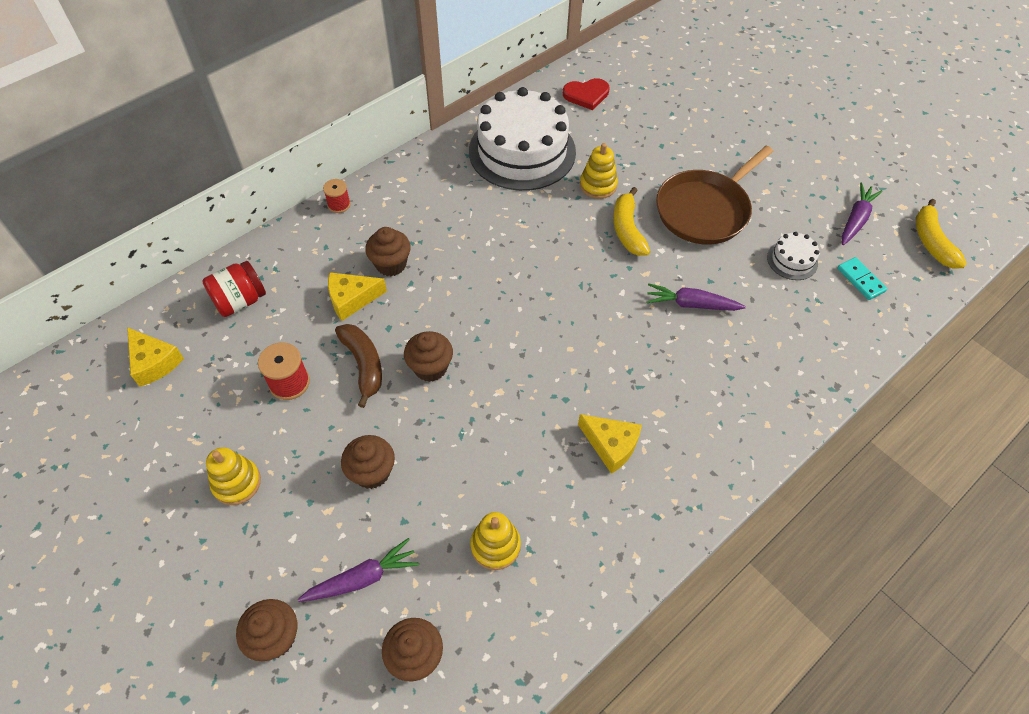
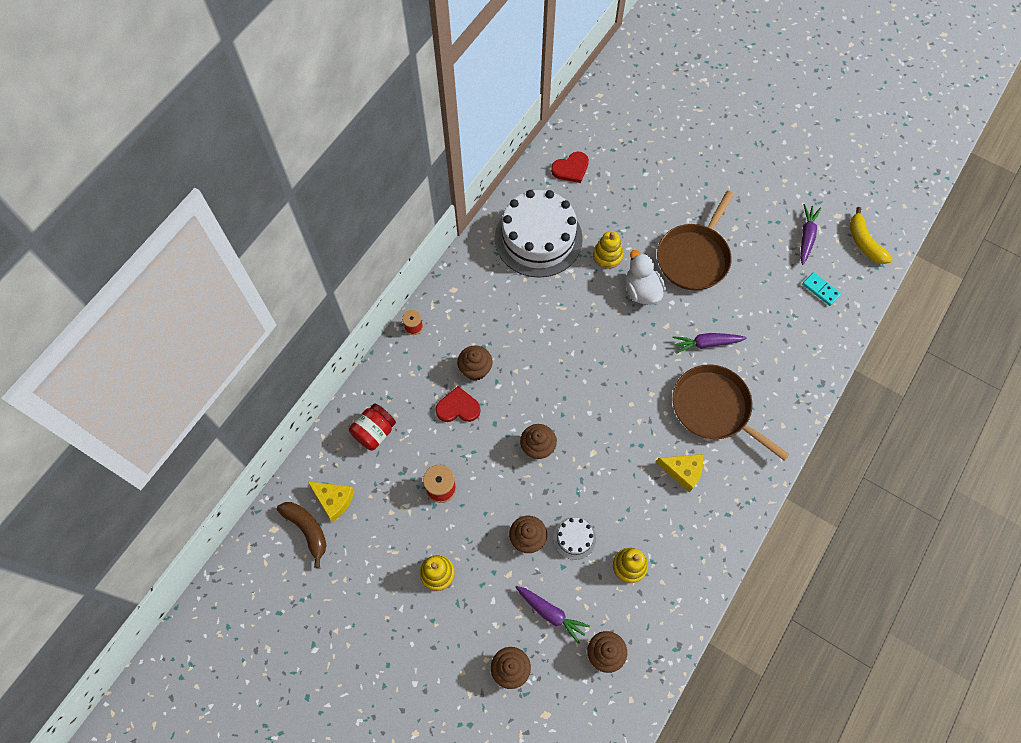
camera: 15 degrees left, 10 degrees up
(352, 299) = (458, 407): yellow cheese -> red heart
(363, 365) = (488, 459): brown banana -> brown banana (307, 530)
(363, 578) = (551, 613): purple carrot -> purple carrot turned 75 degrees clockwise
(627, 229) = (642, 290): yellow banana -> white duck
(678, 380) = (714, 408): none -> brown pan
(792, 260) = (768, 285): white cake -> white cake (574, 538)

